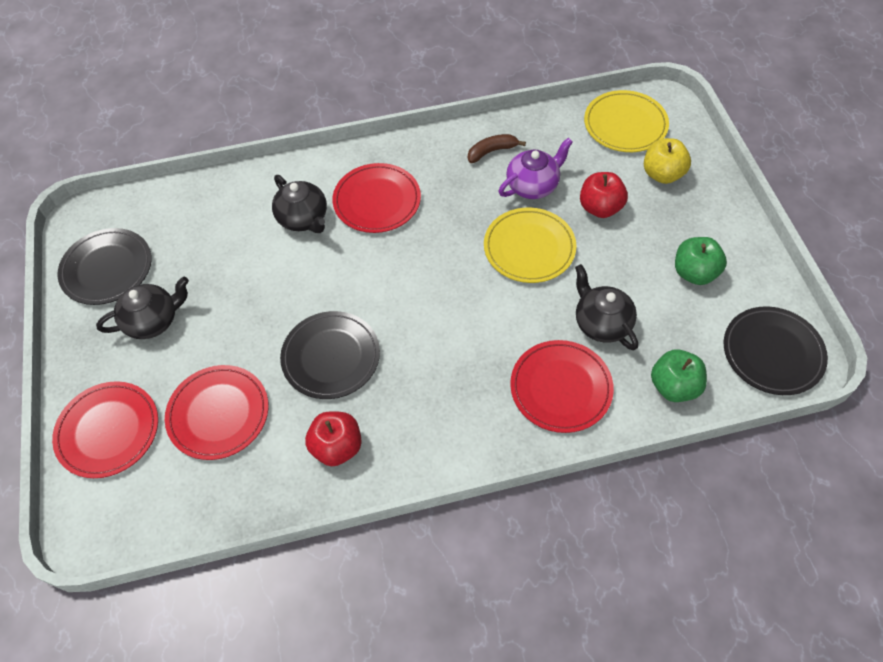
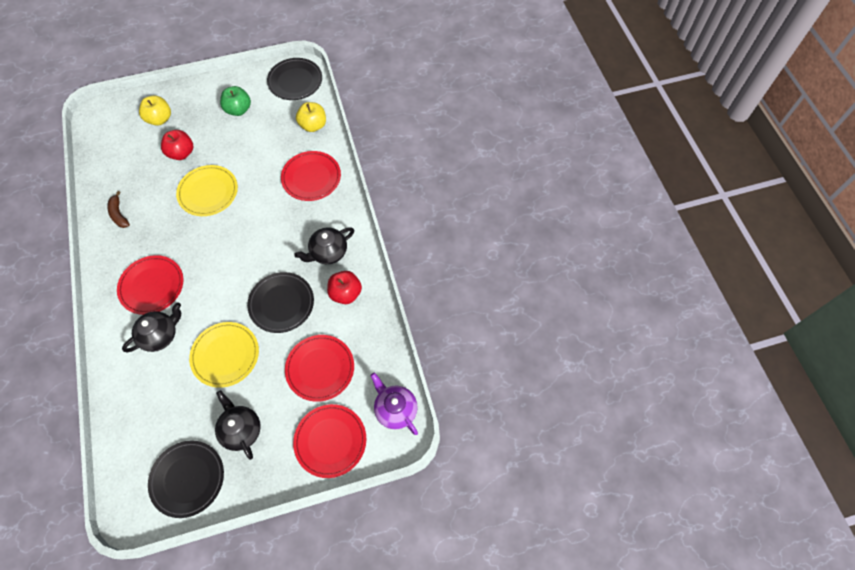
camera: 95 degrees left, 5 degrees up
(533, 185) = (155, 190): purple teapot -> purple teapot (395, 409)
(601, 323) = (269, 156): black teapot -> black teapot (328, 252)
(625, 124) = (111, 136): yellow plate -> yellow plate (225, 355)
(674, 386) = (313, 125): green apple -> yellow apple

